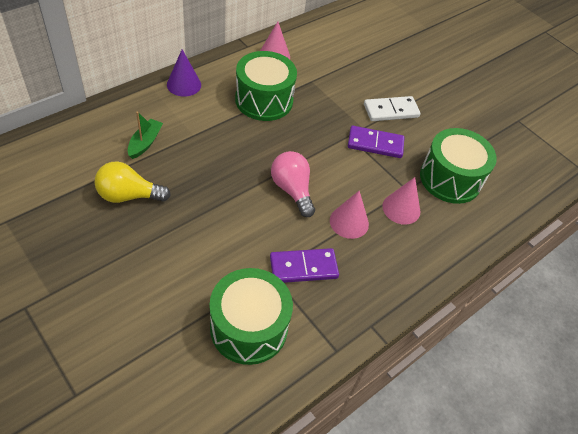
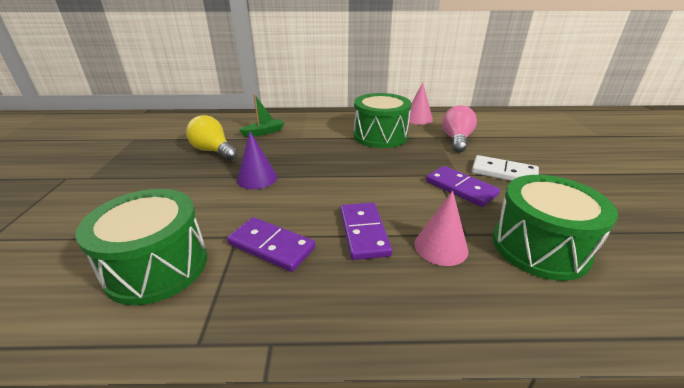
camera: 45 degrees right, 20 degrees down
(184, 84) = (330, 116): purple cone -> purple cone (257, 178)
(292, 190) = (336, 189): pink light bulb -> pink light bulb (456, 140)
(349, 222) = (364, 232): pink cone -> purple domino

